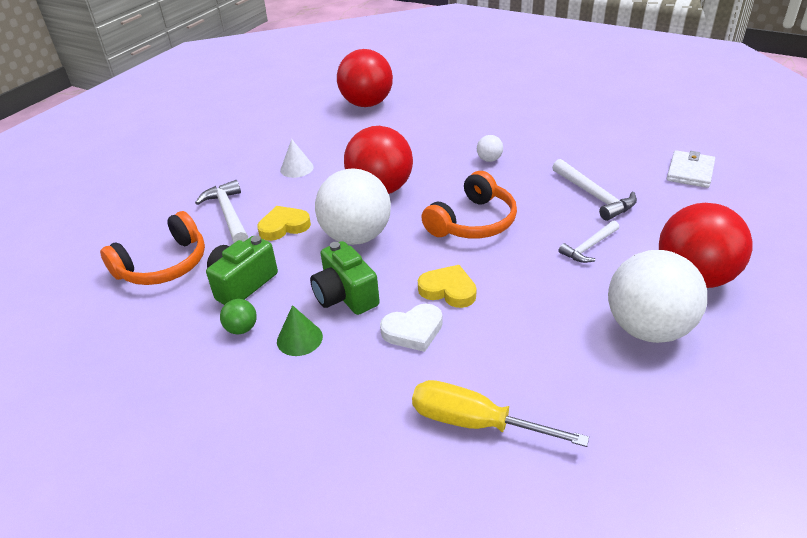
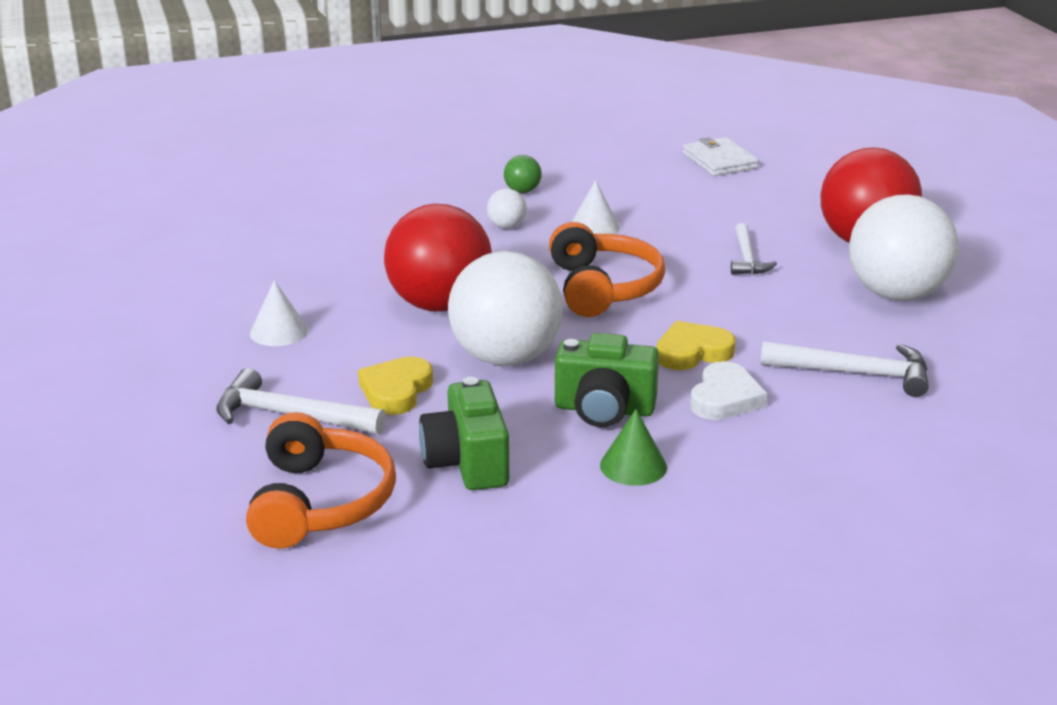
camera: 50 degrees left, 10 degrees down
(242, 329) = (555, 495): green ball -> green ball (522, 191)
(367, 104) = (224, 228): red ball -> none
(475, 423) = (898, 427): yellow screwdriver -> none
(534, 182) = (594, 227): none -> white cone
(594, 196) = (674, 215): white hammer -> white hammer (855, 373)

